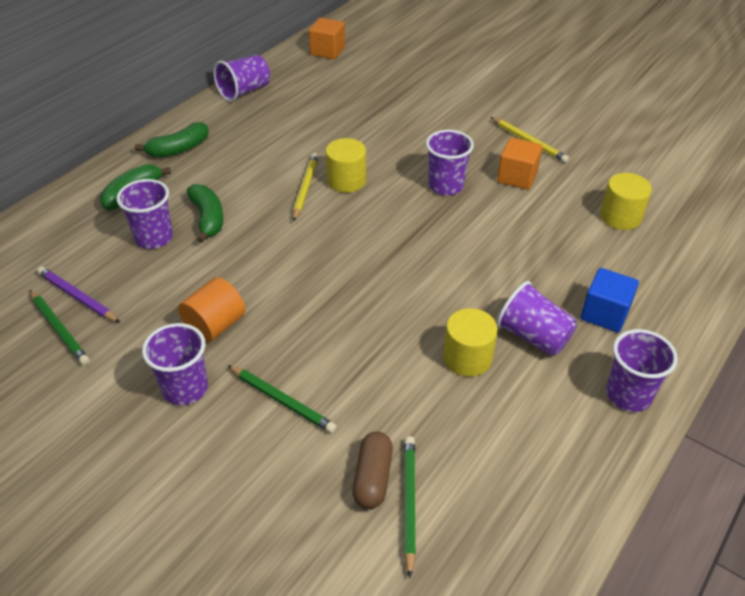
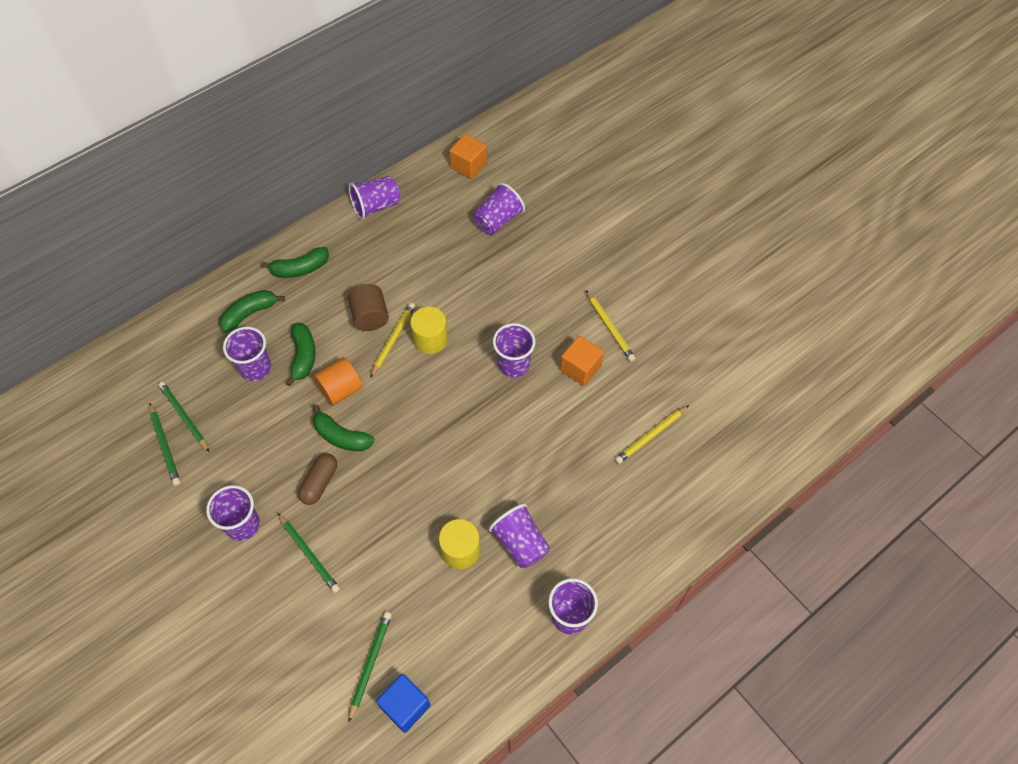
camera: 15 degrees right, 15 degrees up
(77, 297) = (184, 417): purple pencil -> green pencil
(215, 325) = (280, 470): orange cylinder -> orange cylinder (341, 389)
(272, 174) = (370, 317): none -> brown cylinder
(279, 280) = (341, 436): none -> green banana
(372, 478) = (352, 637): brown capsule -> brown capsule (319, 483)
(375, 83) = (498, 220): none -> purple cup
(604, 313) = (588, 535): blue cube -> blue cube (405, 706)
(620, 217) = (651, 436): yellow cylinder -> yellow pencil

